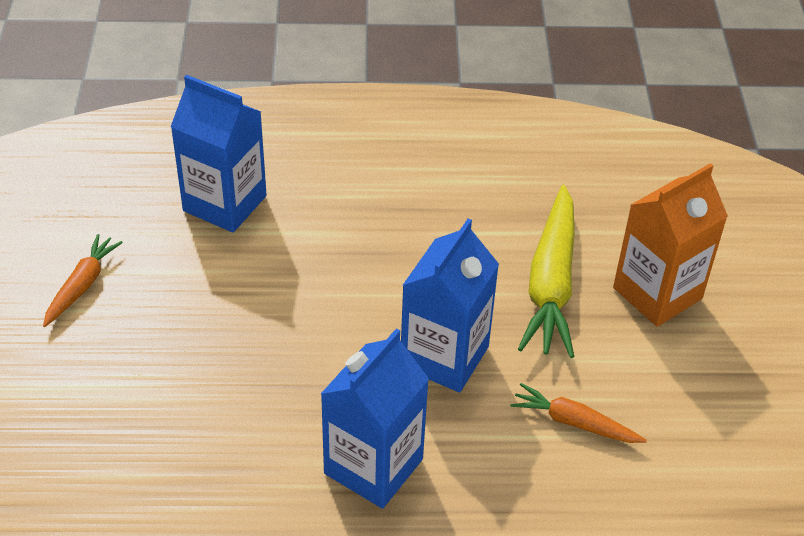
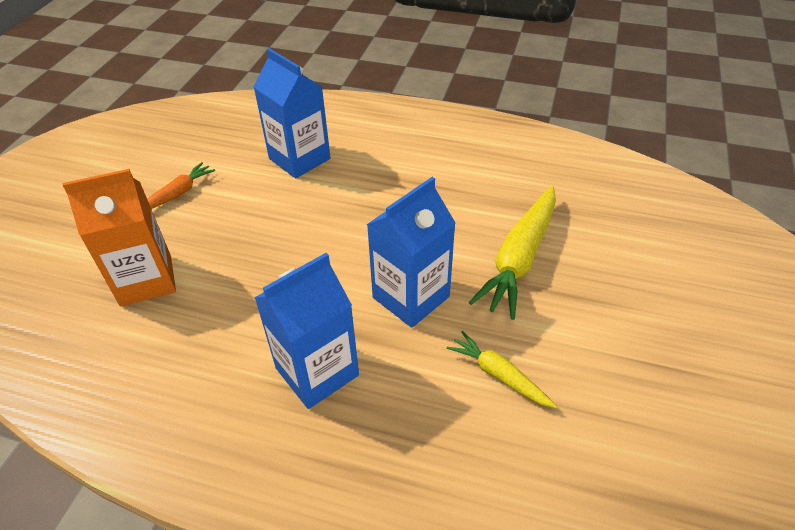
camera: 20 degrees right, 0 degrees up
(574, 422) = (499, 375): orange carrot -> yellow carrot
(657, 293) = (607, 283): orange carton -> orange carton (146, 280)

